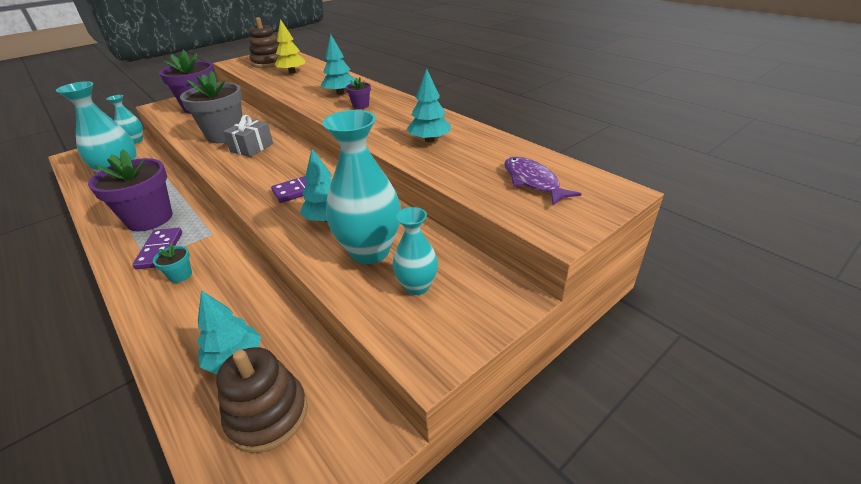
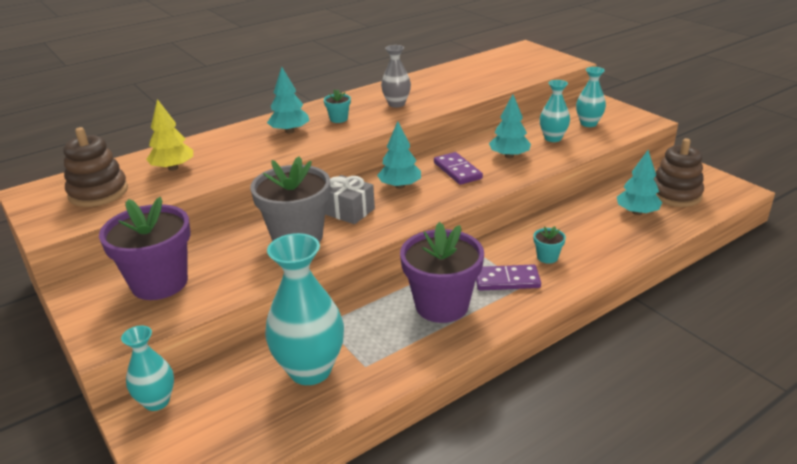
camera: 85 degrees left, 5 degrees down
(360, 106) = (338, 119): purple flower pot -> turquoise flower pot
(370, 251) = (553, 138): turquoise vase -> turquoise vase, size x0.57
(392, 124) = (396, 104): none -> grey vase
(429, 140) = (436, 90): turquoise tree -> turquoise tree (400, 186)
(532, 182) = (510, 64): purple fish -> none

